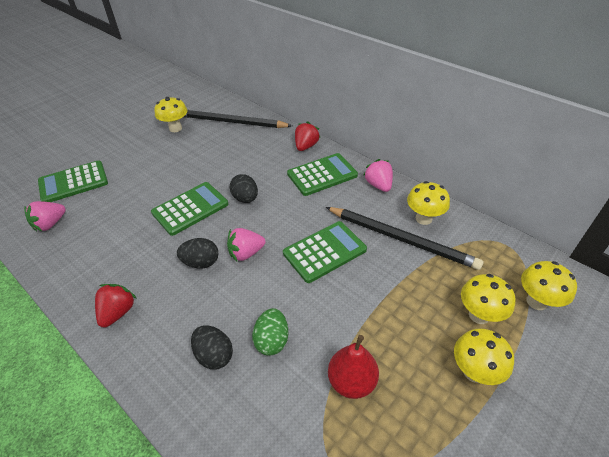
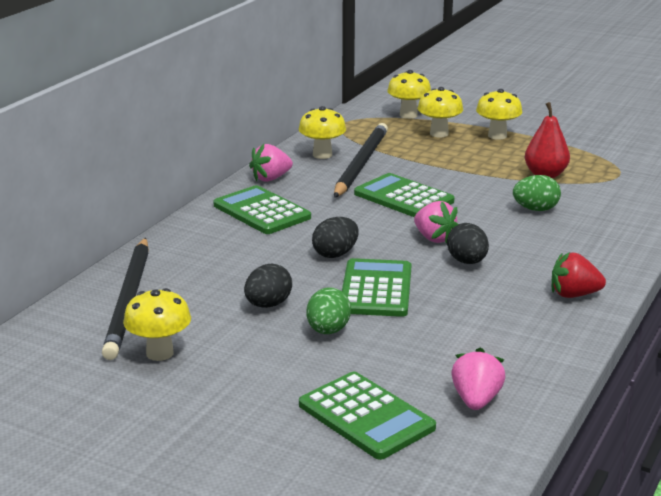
camera: 105 degrees left, 20 degrees down
(50, 224) = (476, 400): pink strawberry -> pink strawberry turned 105 degrees counterclockwise
(157, 182) = (328, 331): none -> green egg
(190, 208) = (376, 289): green calculator -> green calculator turned 60 degrees clockwise
(214, 355) = (574, 232): black egg -> black egg (268, 305)
(306, 146) = (194, 229): red strawberry -> none

